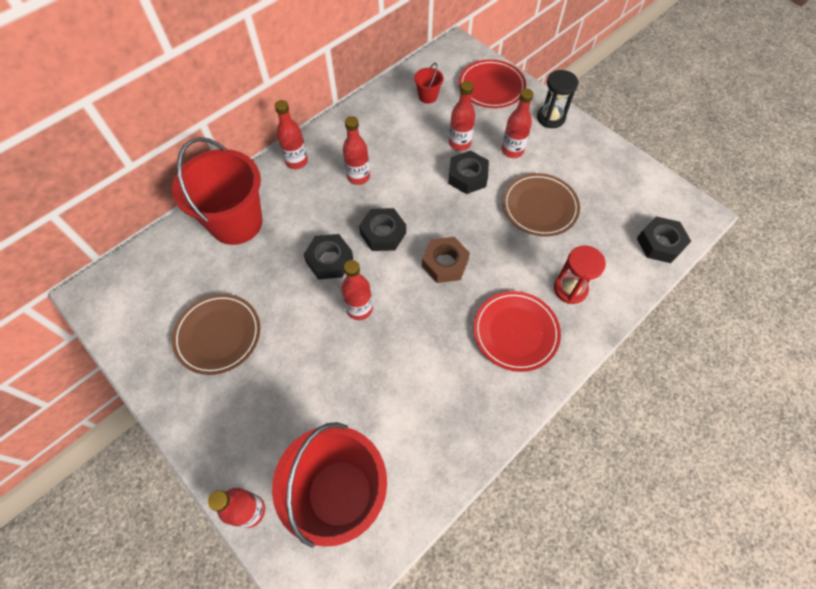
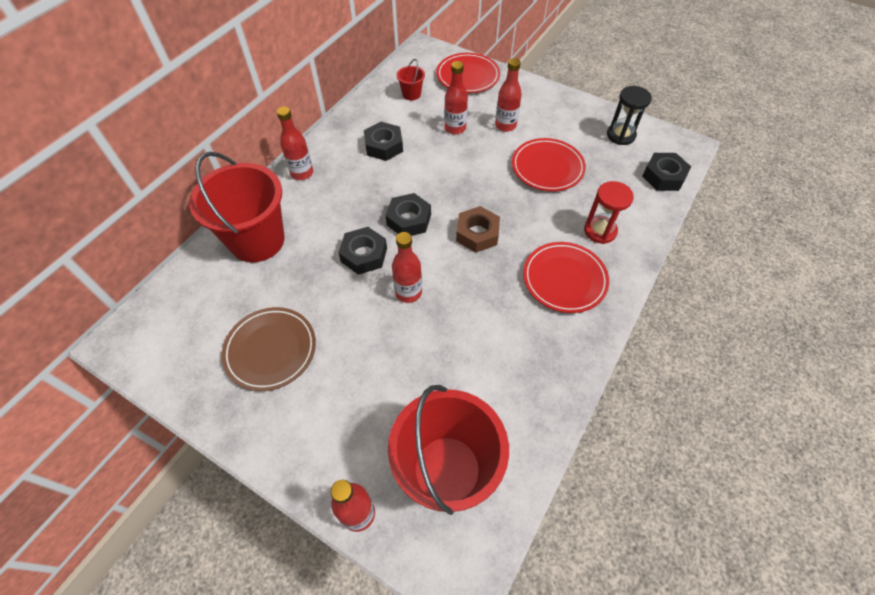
camera: 15 degrees left, 5 degrees down
(358, 177) = (368, 175): red bottle -> none
(467, 176) = (472, 155): black nut -> black nut (384, 146)
(539, 207) = (547, 167): brown plate -> red plate
(551, 118) = (530, 92): black hourglass -> black hourglass (620, 135)

